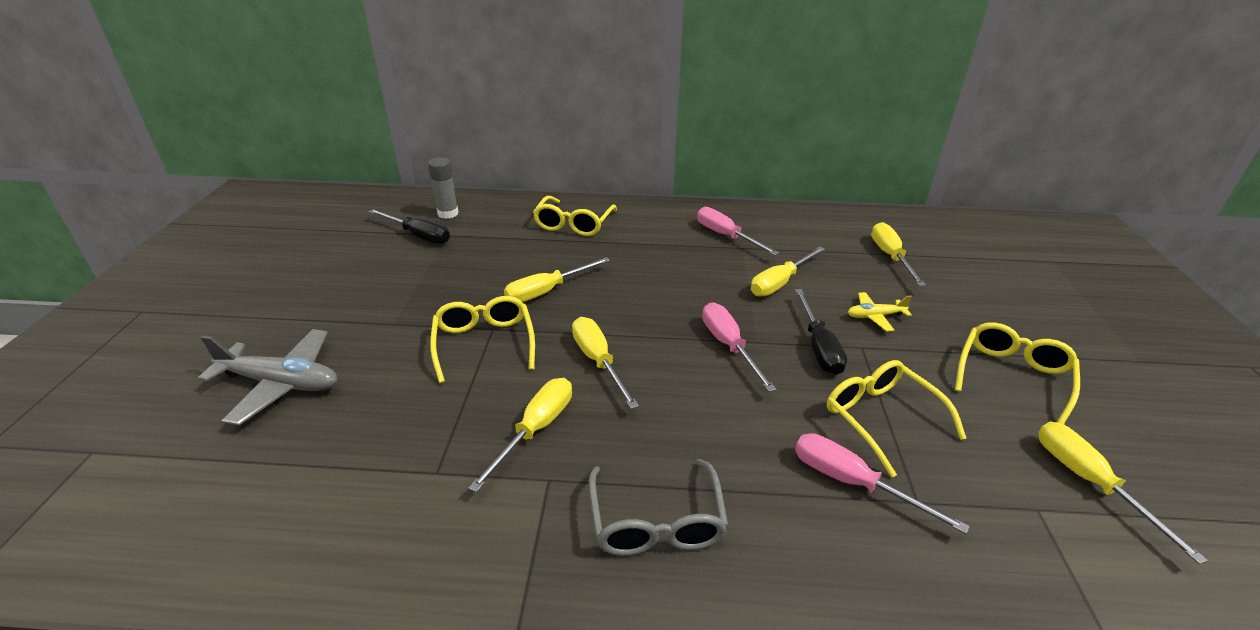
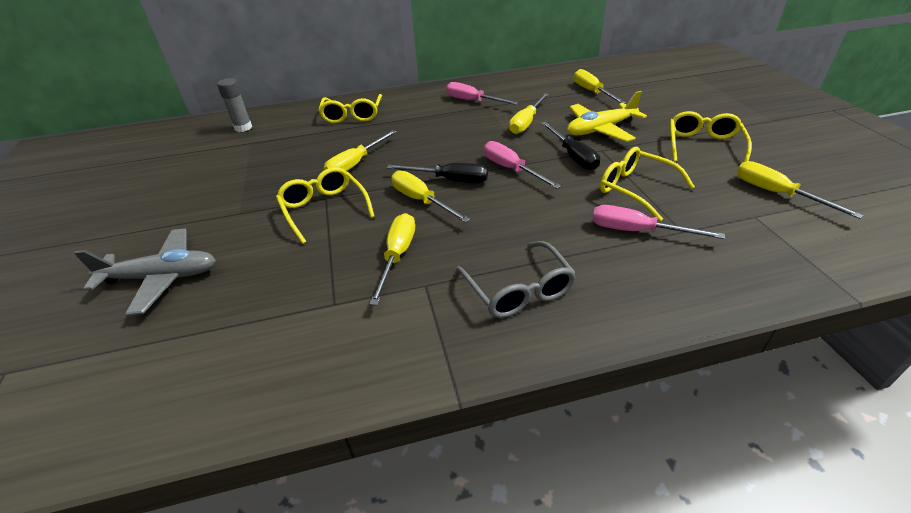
camera: 15 degrees left, 5 degrees up
(418, 235) = (226, 148): black screwdriver -> black screwdriver (449, 180)
(875, 316) = (600, 130): yellow plane -> yellow plane, size x1.86

